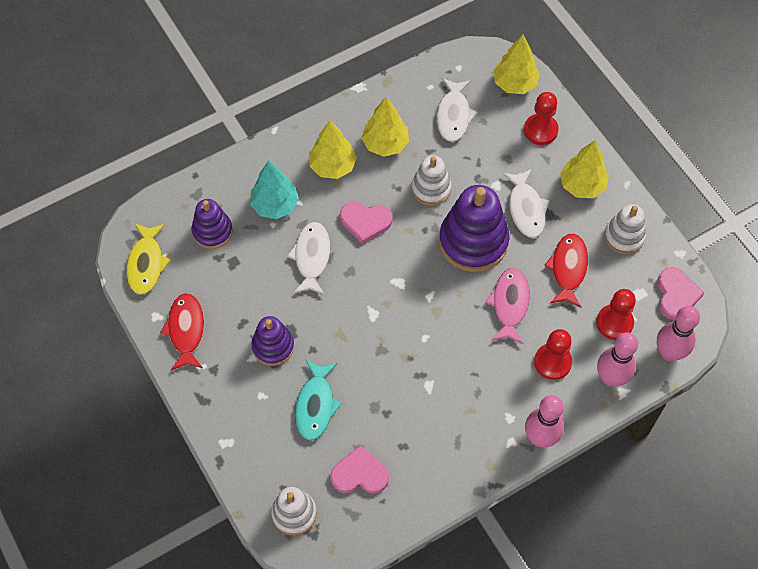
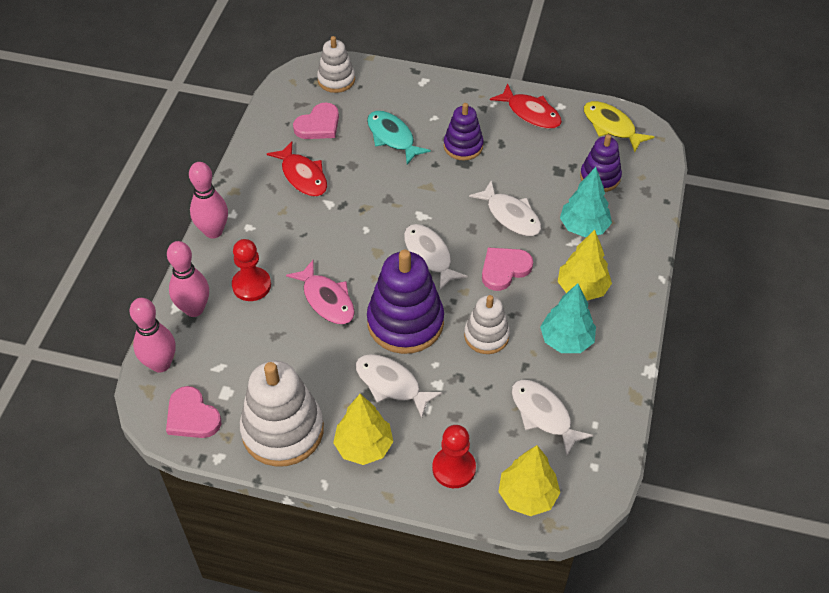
camera: 135 degrees right, 10 degrees down
(385, 144) = (566, 340): yellow tree -> turquoise tree
(404, 276) = (429, 256): none -> white fish
(568, 268) = (306, 364): red fish -> red fish (302, 176)
(614, 323) = (227, 351): red pawn -> none
(624, 236) = (282, 430): white stacking toy -> white stacking toy, size x1.71

